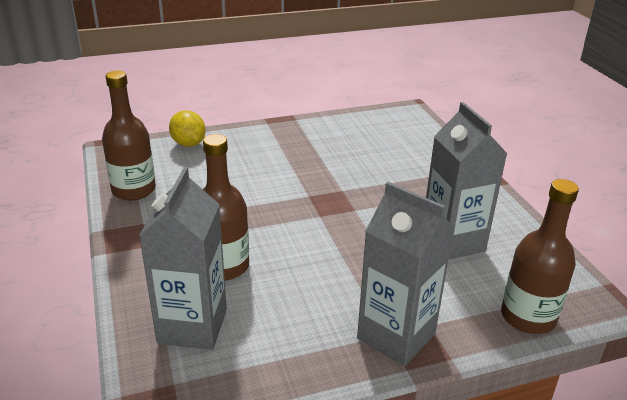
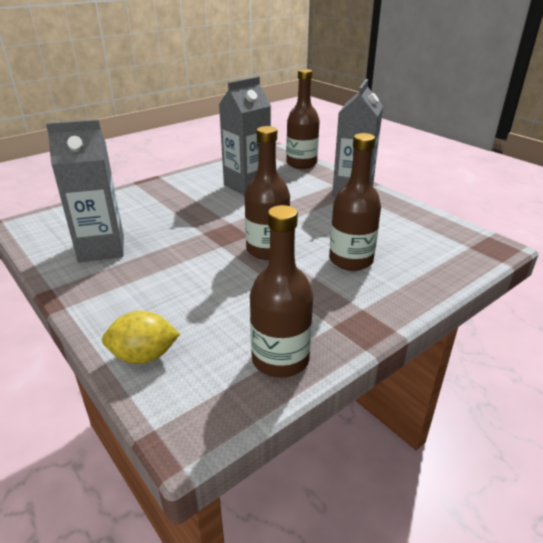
camera: 110 degrees left, 0 degrees up
(188, 144) = (144, 356): yellow lemon -> yellow lemon turned 45 degrees clockwise
(192, 326) = (422, 254): grey carton -> grey carton (101, 248)
(282, 219) = (267, 250): none -> brown bottle

